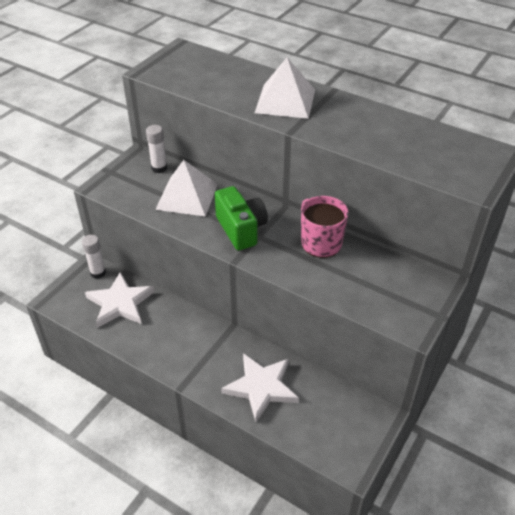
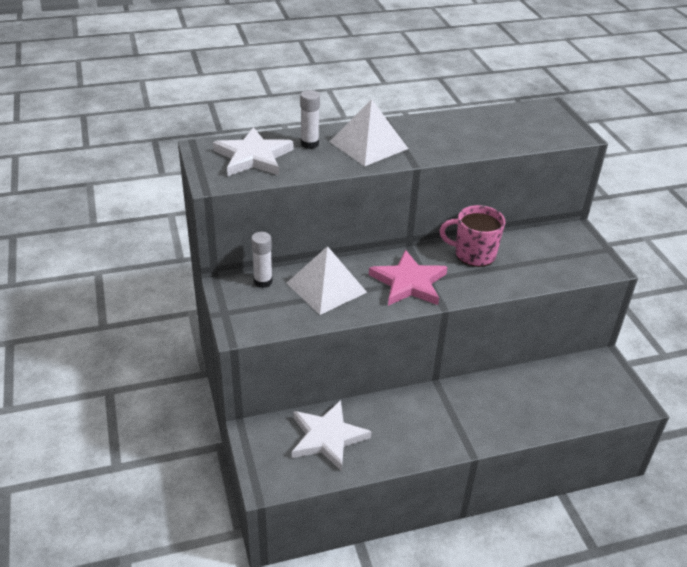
camera: 50 degrees left, 5 degrees down
(98, 273) = (267, 431): white glue stick -> white glue stick (309, 144)
(241, 229) = (408, 283): green camera -> pink star
(261, 387) = (520, 406): white star -> white star (253, 157)

